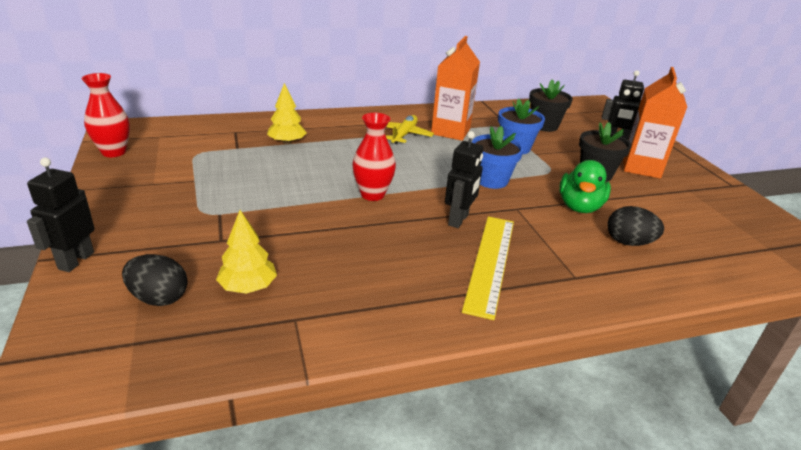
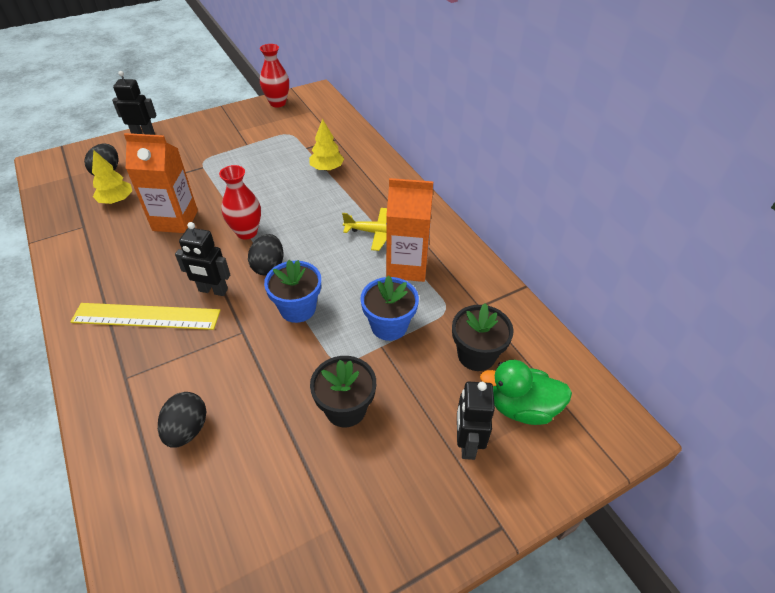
camera: 80 degrees right, 15 degrees up
(431, 188) = (268, 266): none -> black egg
(579, 207) = (256, 387): green duck -> green duck (521, 407)
(641, 167) = (387, 469): orange carton -> orange carton (175, 220)

